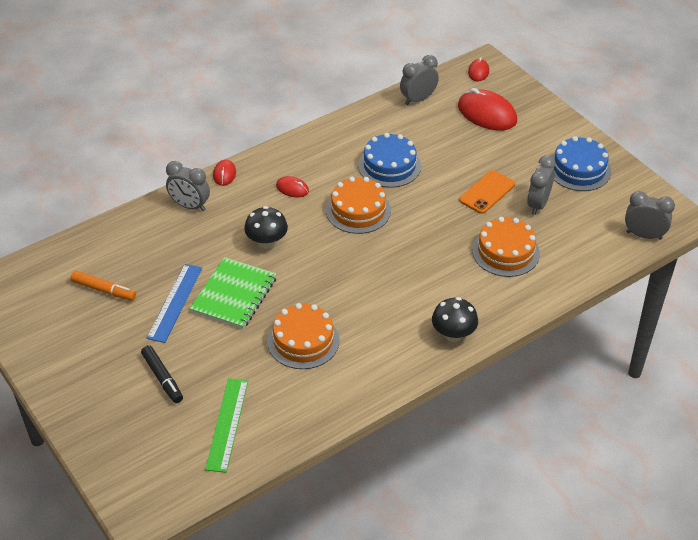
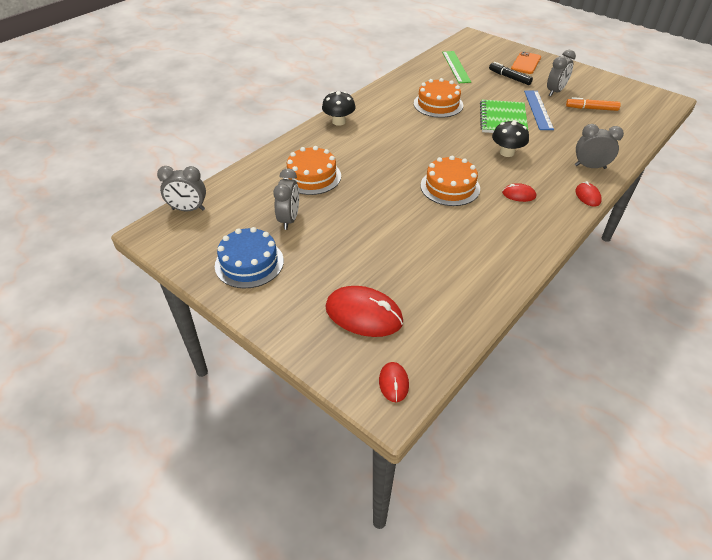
camera: 165 degrees right, 0 degrees up
(389, 166) = (444, 231): blue cake -> none
(418, 99) = (453, 319): grey clock -> grey clock (555, 91)
(487, 192) = (340, 222): orange phone -> orange phone (526, 63)

